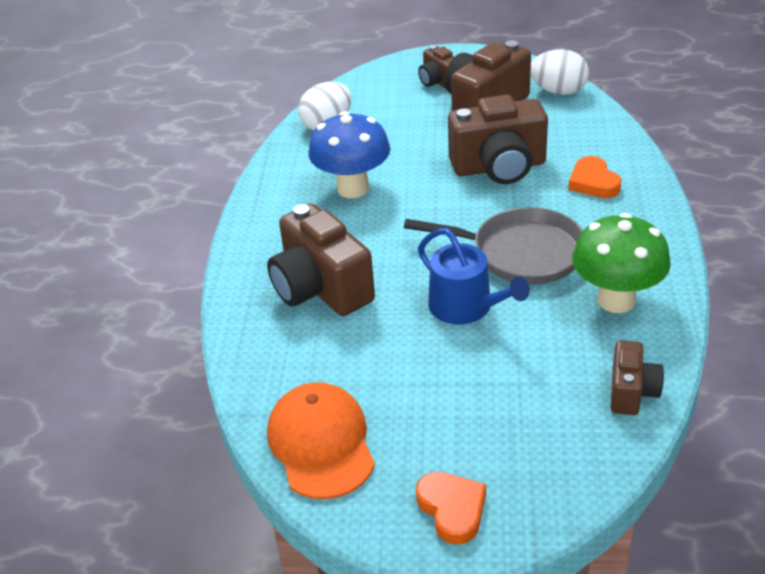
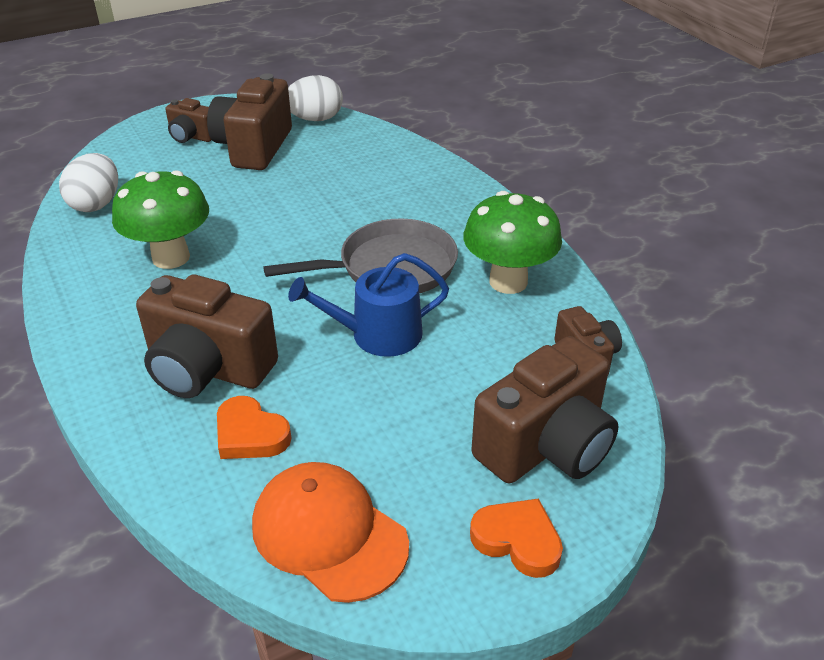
camera: 35 degrees left, 0 degrees up
(353, 188) = (171, 257): blue mushroom -> green mushroom
(466, 307) = (377, 335): blue watering can -> blue watering can turned 150 degrees clockwise
(499, 167) = (310, 197): brown camera -> brown camera (546, 445)
(593, 182) = (407, 187): orange heart -> orange heart (250, 434)

